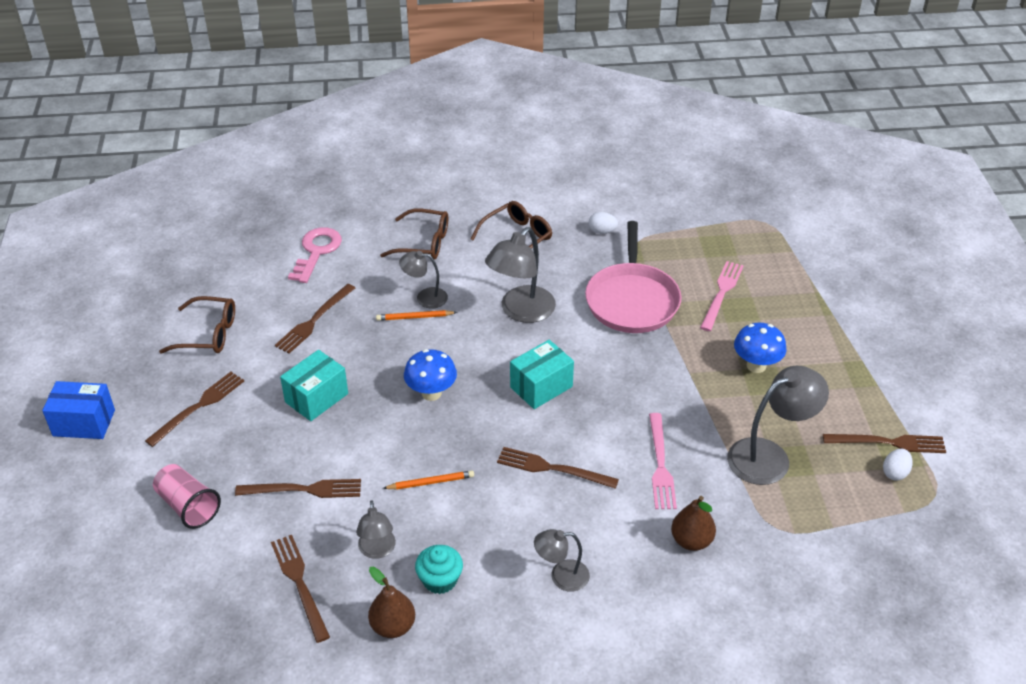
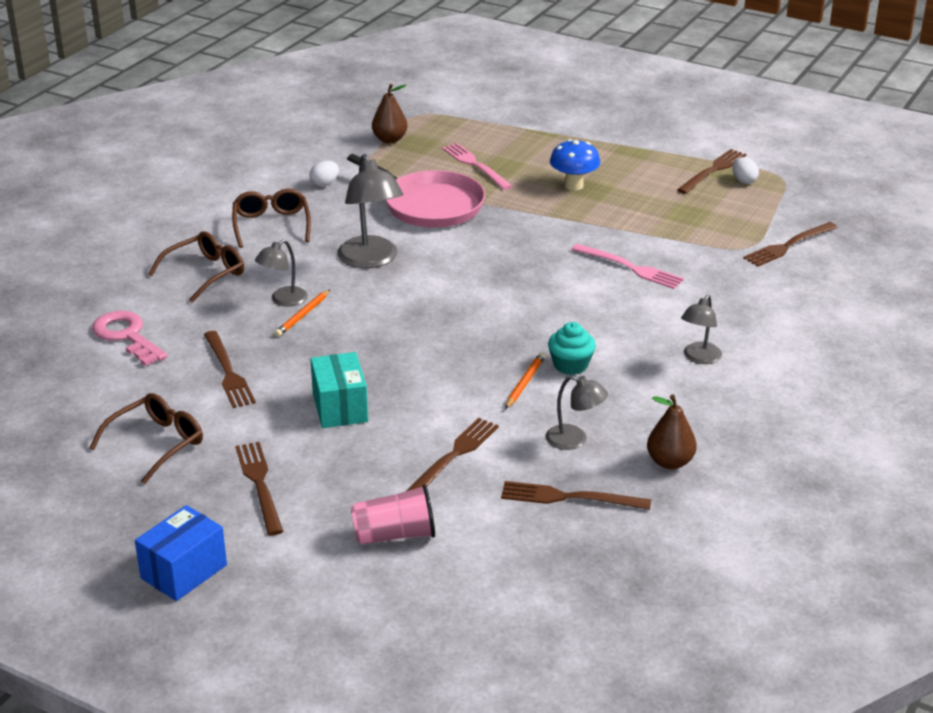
camera: 55 degrees left, 10 degrees down
(431, 393) = (415, 343): blue mushroom -> none
(440, 580) = (642, 419): turquoise cupcake -> turquoise cupcake (570, 365)
(541, 387) = (477, 286): turquoise box -> none
(553, 468) = (578, 317): brown fork -> brown fork (788, 245)
(691, 541) = (722, 286): brown pear -> brown pear (390, 139)
(769, 456) = (673, 220): grey lamp -> none

